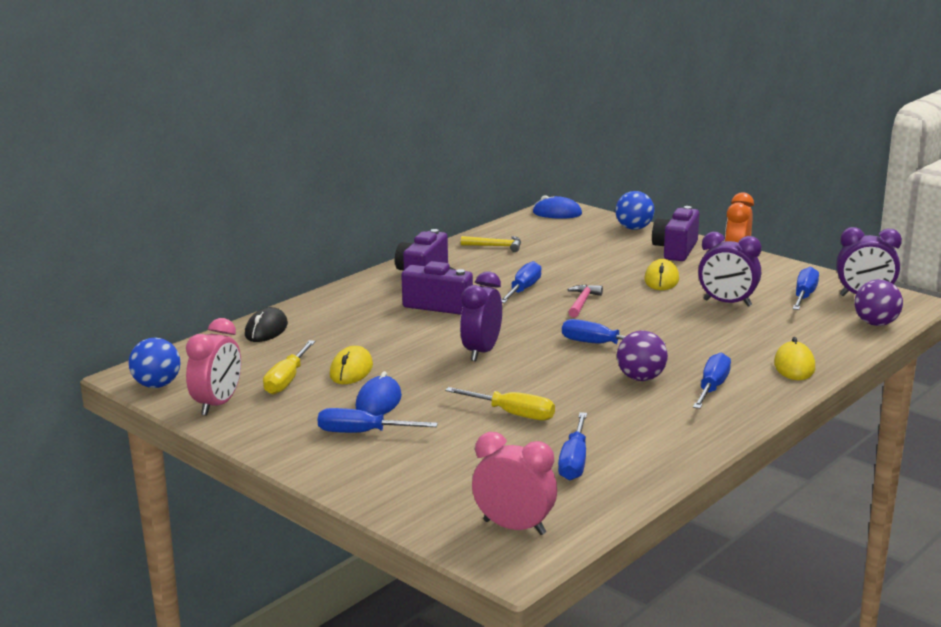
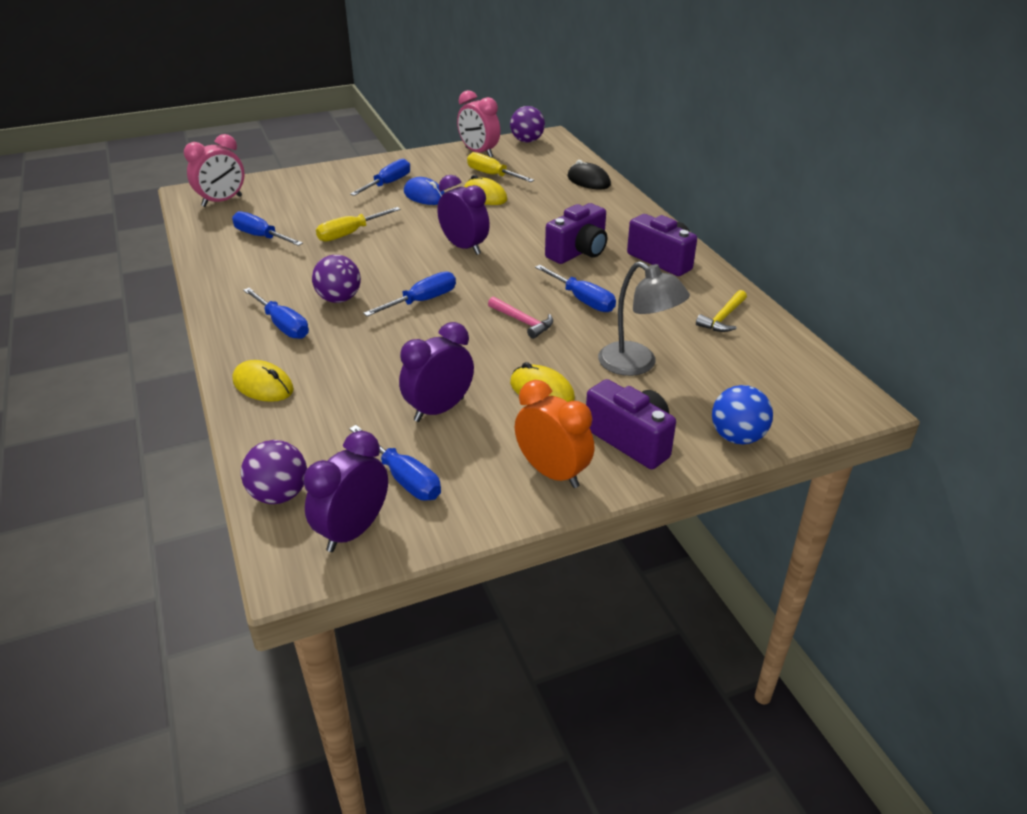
camera: 115 degrees right, 15 degrees up
(157, 385) = (527, 141): blue ball -> purple ball
(557, 213) = (831, 394): blue mouse -> none
(591, 260) = (637, 364): none -> grey lamp

